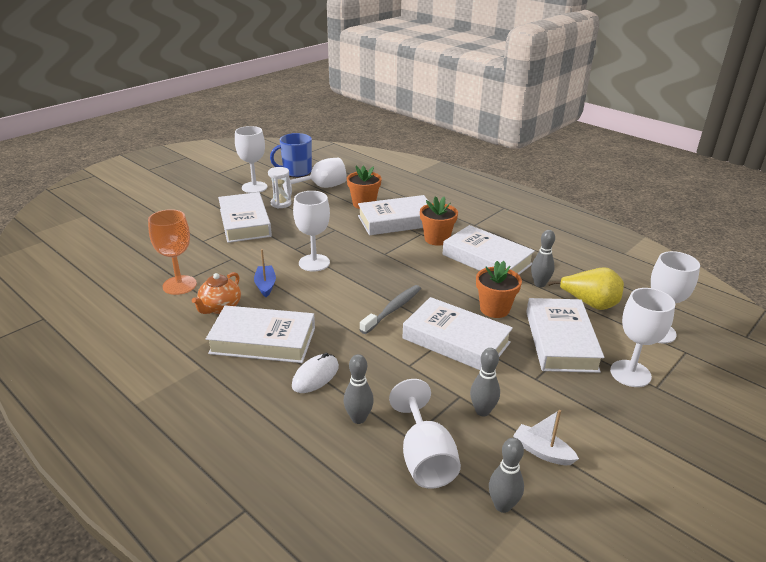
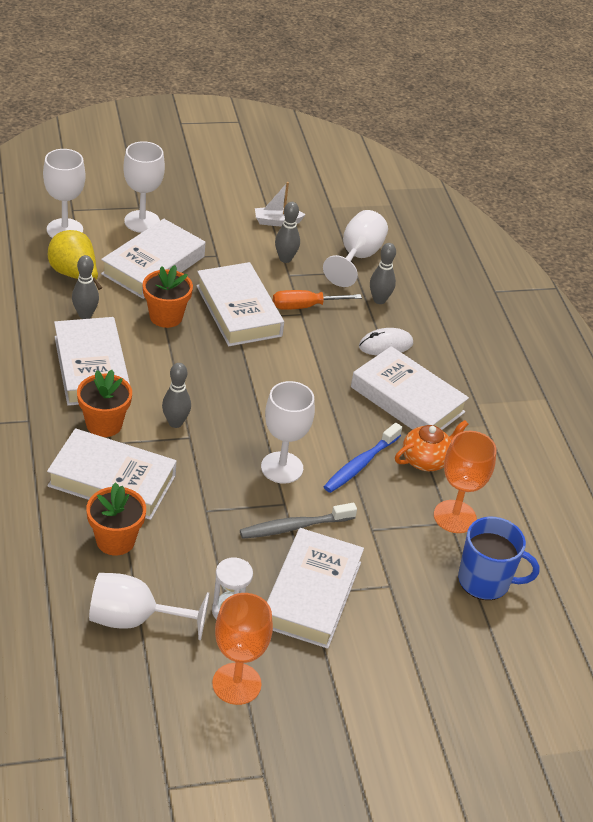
camera: 150 degrees left, 10 degrees up
(254, 187) = (236, 684): white goblet -> orange goblet
(265, 285) = (360, 464): blue boat -> blue toothbrush
(296, 172) = (132, 693): blue mug -> blue mug (485, 581)
(393, 309) = (258, 366): grey toothbrush -> grey toothbrush (294, 527)
(413, 373) = (305, 306): none -> orange screwdriver
(502, 505) = (336, 216): grey bowling pin -> grey bowling pin (175, 423)
(542, 452) = (277, 222): white boat -> white boat turned 105 degrees clockwise

